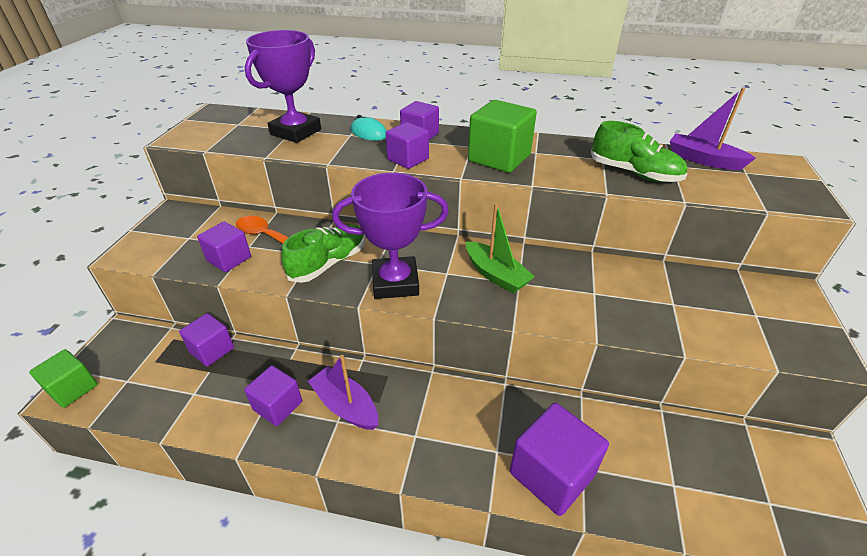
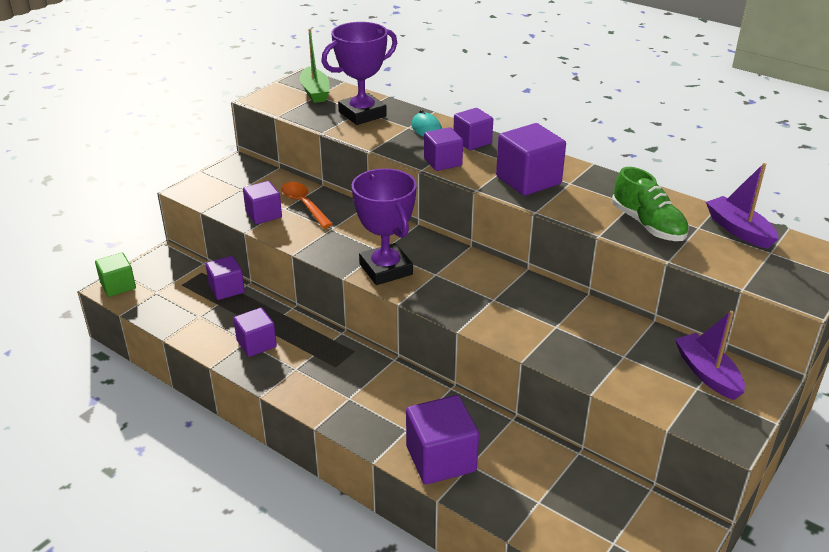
camera: 25 degrees right, 5 degrees down
(328, 263) = (340, 239): green shoe -> none
(346, 406) = (308, 360): purple boat -> purple boat (707, 374)
(395, 283) = (385, 269): purple trophy -> purple trophy turned 45 degrees clockwise
(496, 275) = (478, 287): green boat -> green boat (315, 92)
(499, 158) = (528, 180): green cube -> purple cube

